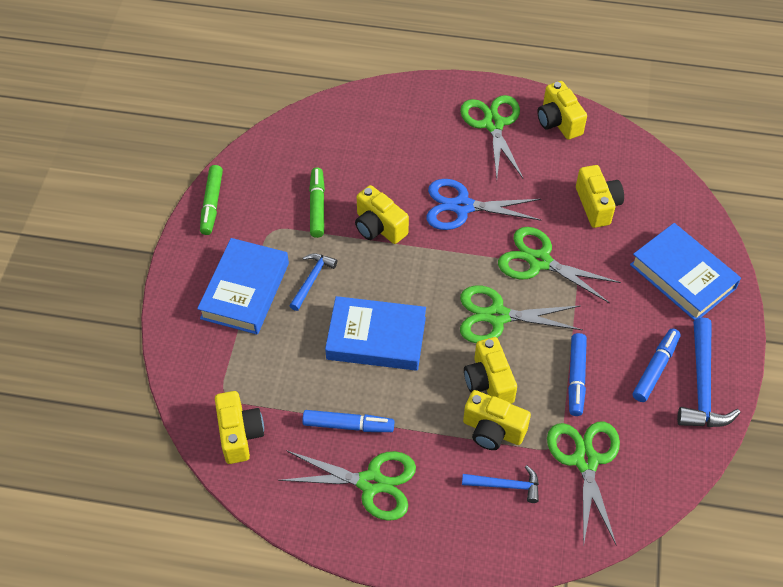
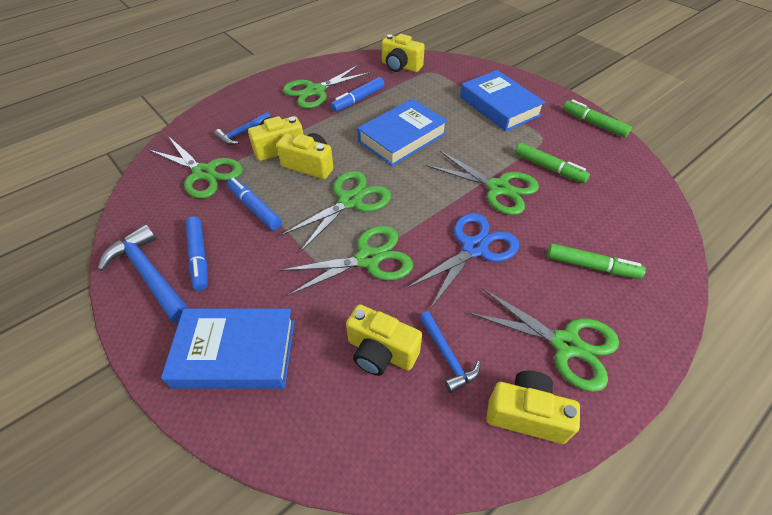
camera: 130 degrees right, 5 degrees down
(312, 280) = (480, 134): blue hammer -> blue hammer (447, 356)
(379, 227) = (498, 188): yellow camera -> green scissors
(412, 137) = (591, 266): none -> green marker

